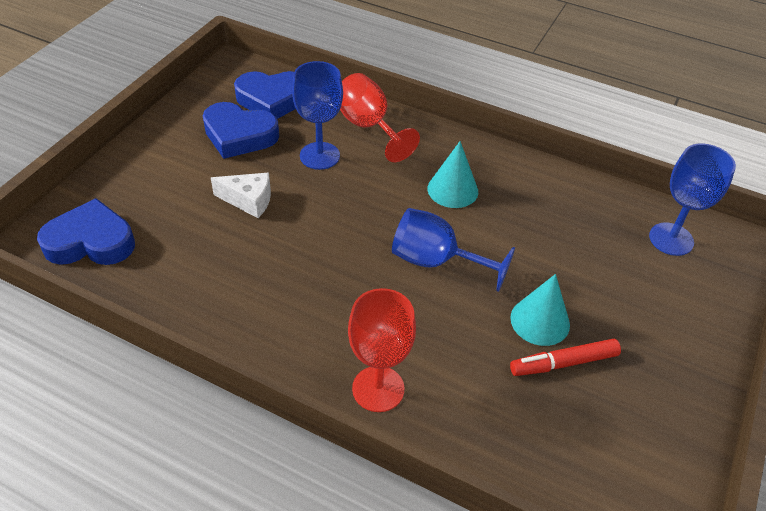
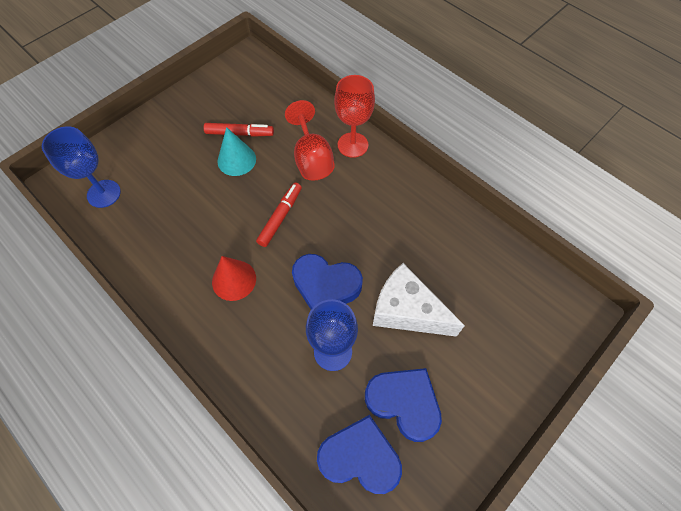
camera: 160 degrees left, 15 degrees up
(91, 241) = (536, 299): blue heart -> blue heart (325, 286)
(249, 201) = (406, 311): white cheese -> white cheese, size x1.67
(369, 127) = (273, 381): red goblet -> red goblet (311, 159)
(436, 261) = (280, 217): blue goblet -> red marker
(452, 190) = (234, 280): turquoise cone -> red cone

